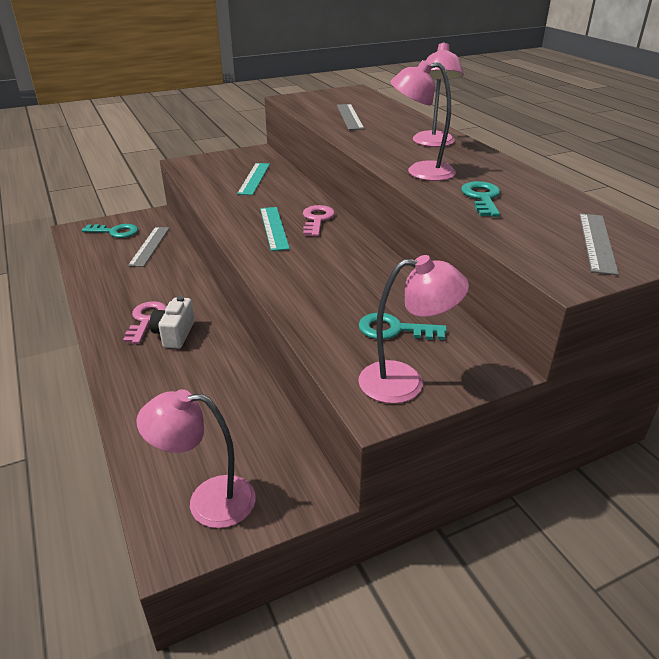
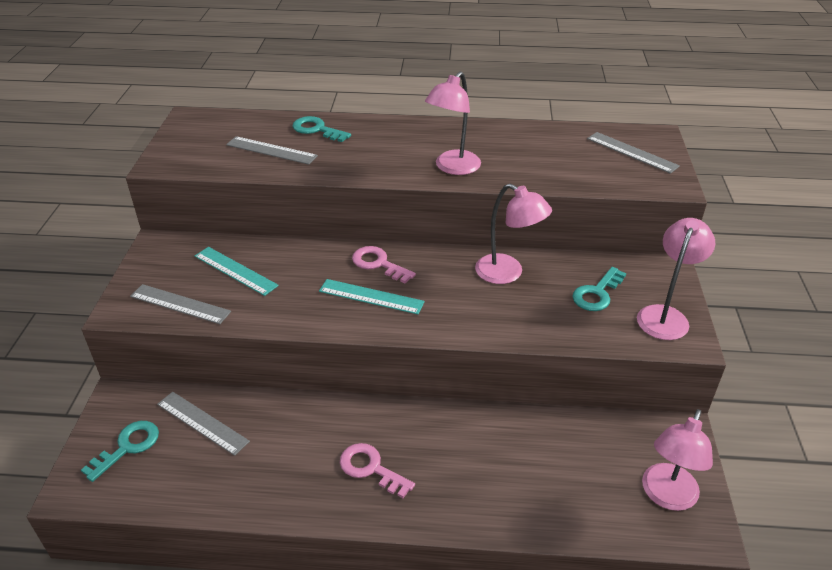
camera: 60 degrees left, 5 degrees up
(174, 334) = (415, 452): white camera -> none
(204, 174) = (180, 304): none -> grey ruler
(433, 143) = (394, 137): pink lamp -> pink lamp (507, 273)
(482, 198) = (528, 162): turquoise key -> turquoise key (317, 130)

